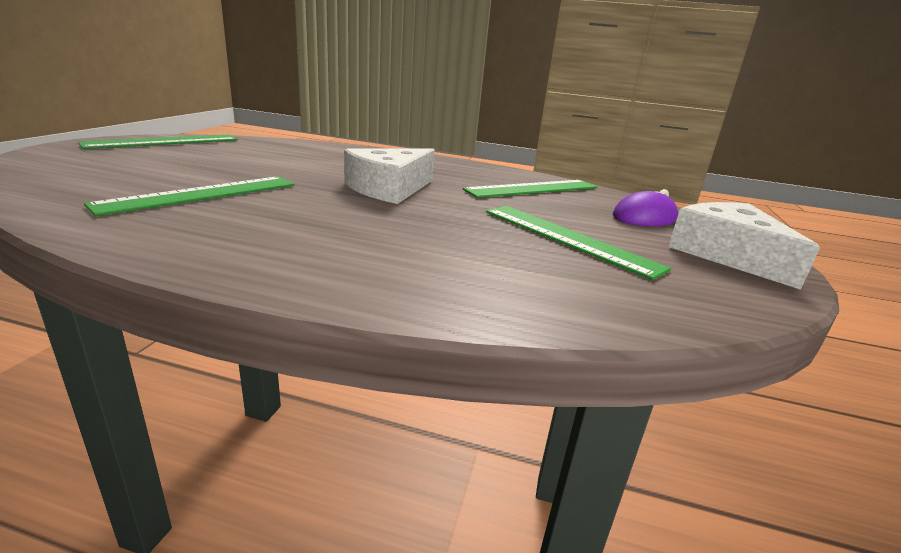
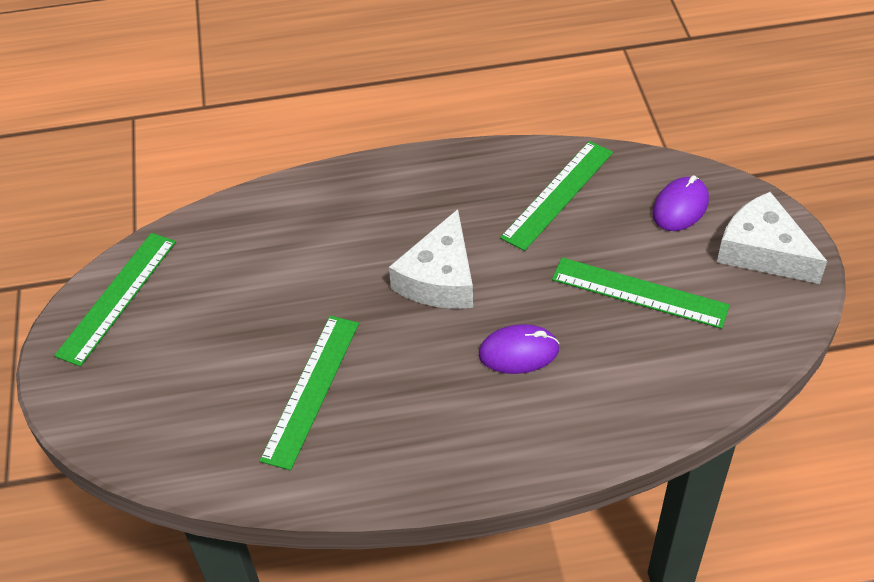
camera: 20 degrees left, 25 degrees up
(407, 230) = (518, 352): none -> purple mouse

